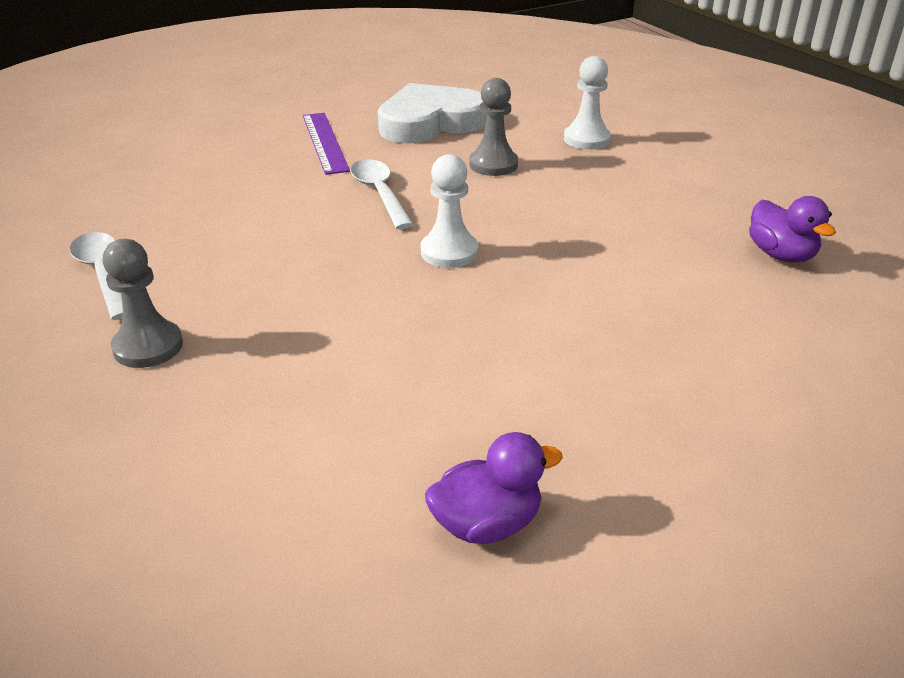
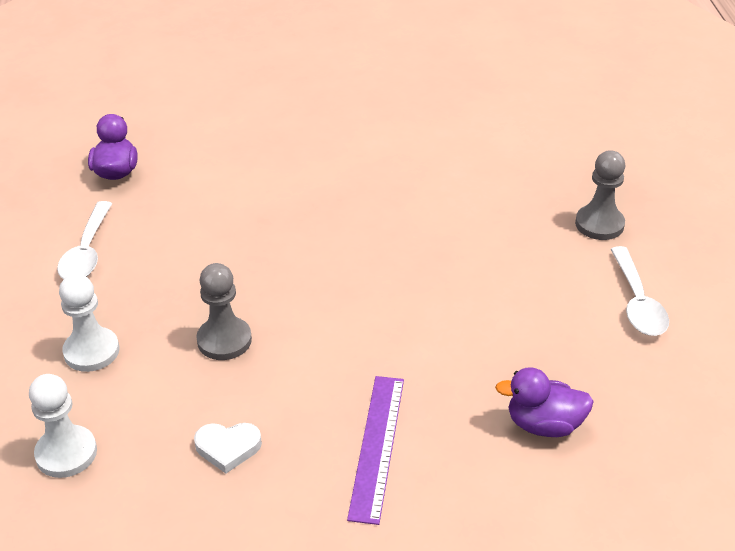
camera: 155 degrees left, 5 degrees up
(379, 194) = (364, 331): white spoon -> white spoon (87, 252)
(430, 122) = (228, 448): white heart -> white heart, size x0.43
(449, 252) = (349, 243): white pawn -> white pawn (66, 453)
(487, 524) = (440, 90): purple duck -> purple duck (544, 425)

